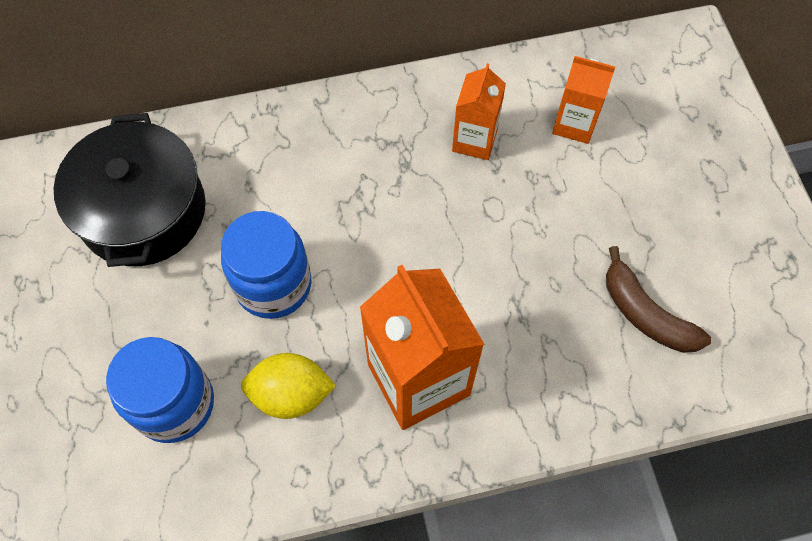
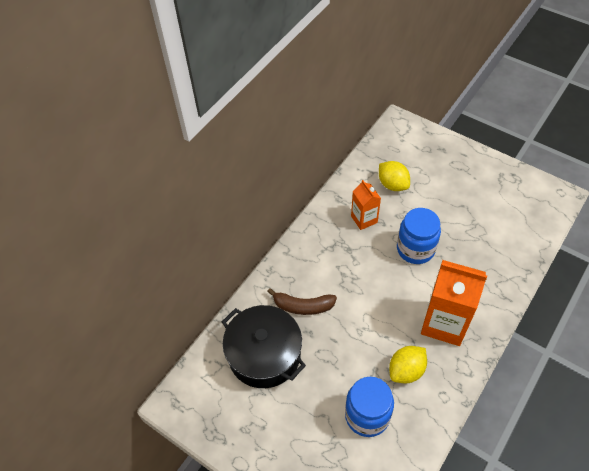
camera: 40 degrees left, 10 degrees down
(273, 285) = (352, 337): blue jar -> blue jar (415, 249)
(574, 124) = (392, 184): orange carton -> yellow lemon
(645, 314) = (491, 233): brown banana -> brown banana (303, 306)

